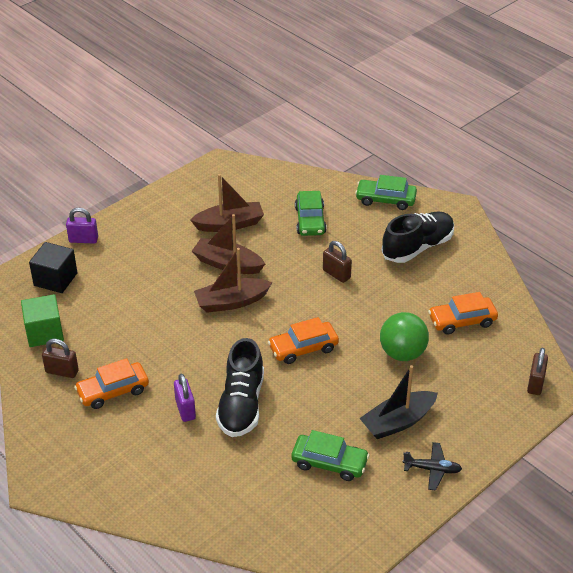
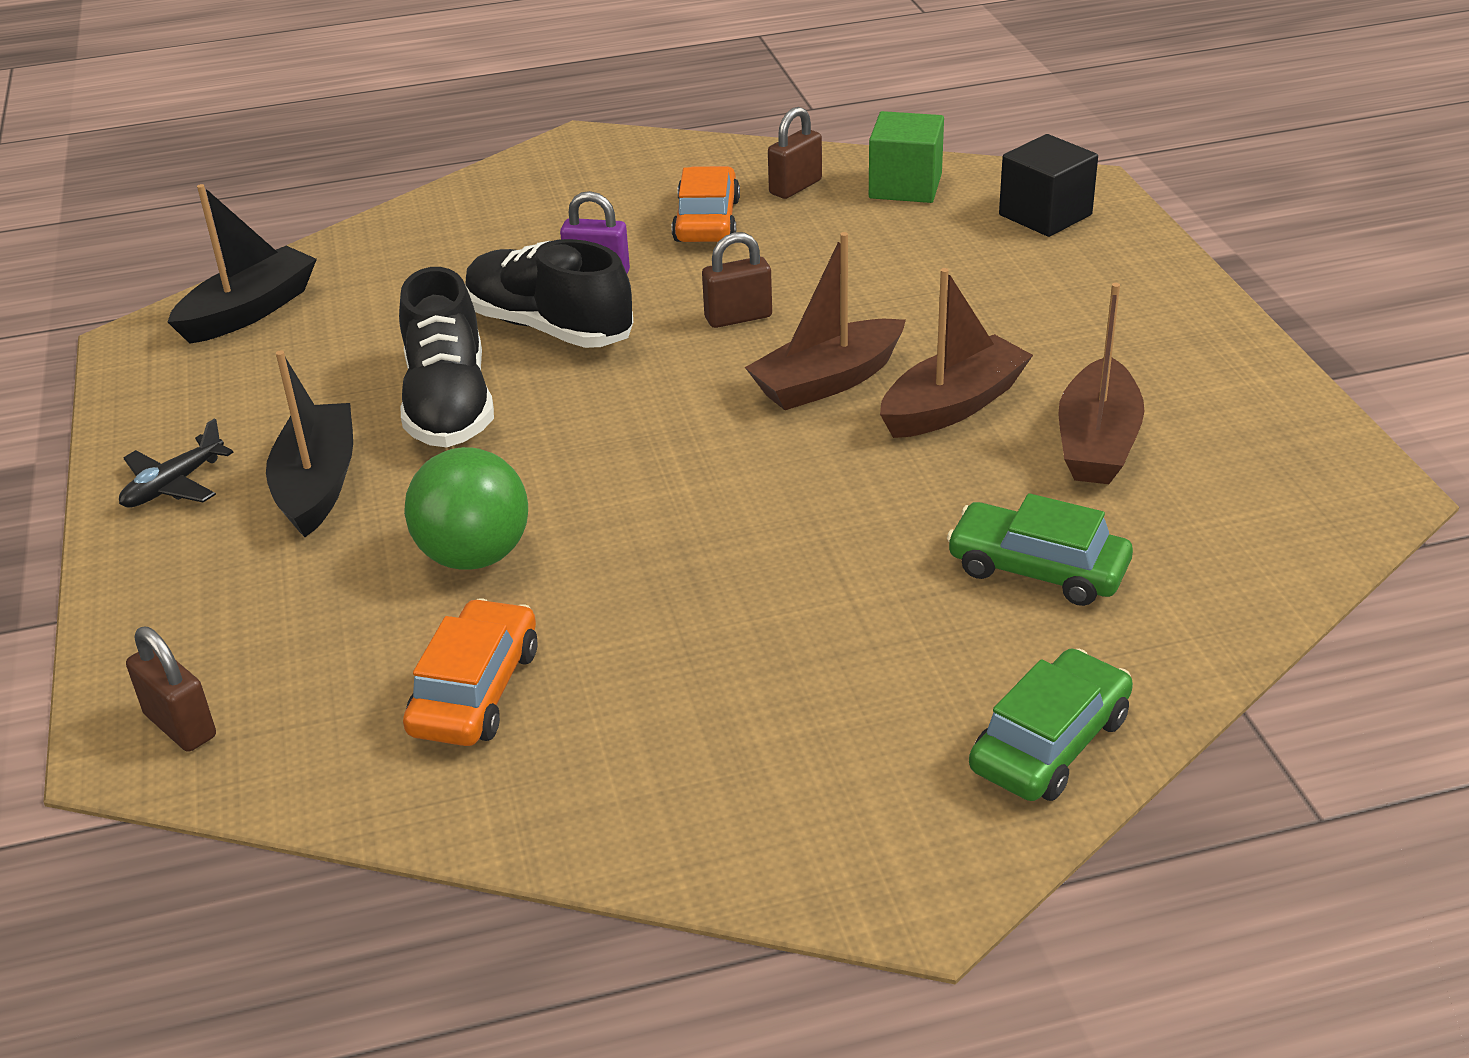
camera: 120 degrees right, 5 degrees down
(83, 240) = (1152, 259): purple padlock -> none
(231, 302) = (827, 381): brown boat -> brown boat turned 135 degrees counterclockwise
(293, 531) = (249, 311): none -> black boat
(303, 348) = (617, 431): orange car -> none
(329, 463) = (326, 380): green car -> none
(336, 274) = (803, 546): brown padlock -> brown padlock (738, 317)
(417, 247) = (799, 724): black shoe -> black shoe (449, 404)

